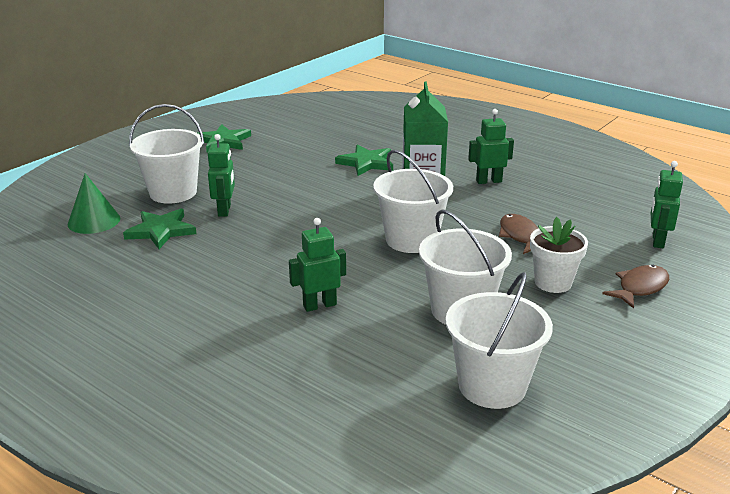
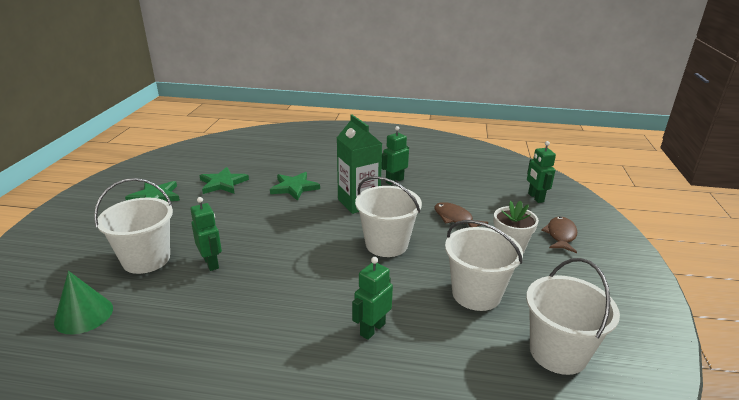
camera: 30 degrees left, 0 degrees up
(161, 231) = (166, 303): green star -> green star (223, 183)

